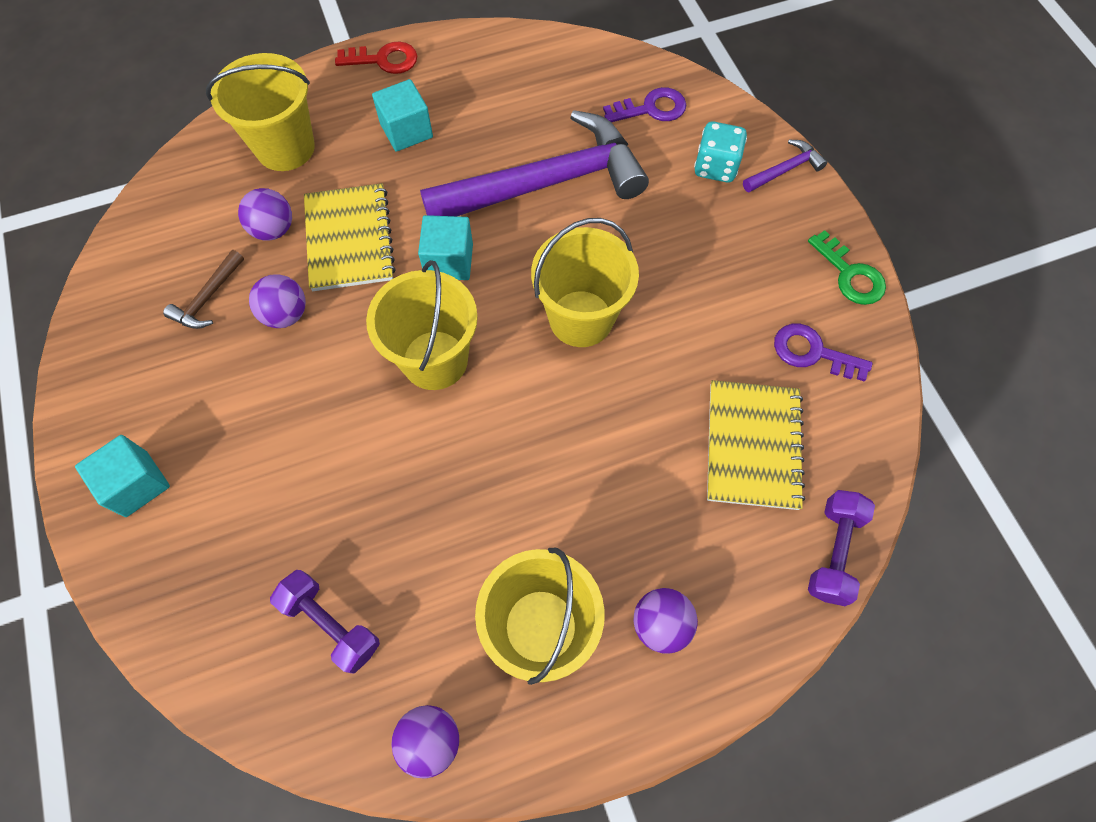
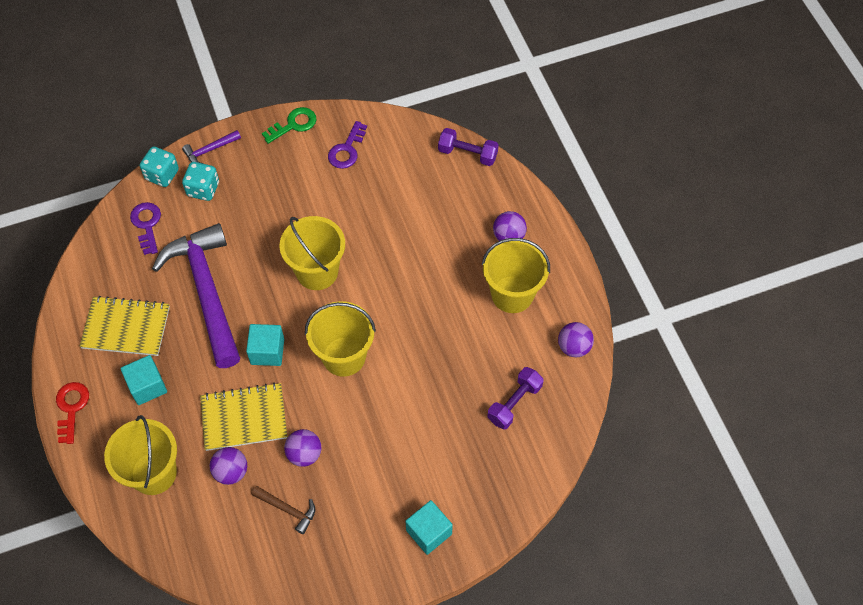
camera: 90 degrees left, 5 degrees down
(735, 118) = (162, 175): none -> turquoise dice
(752, 445) = (406, 185): yellow notebook -> yellow notebook (126, 327)
(785, 170) = (210, 150): purple hammer -> purple hammer turned 90 degrees counterclockwise

